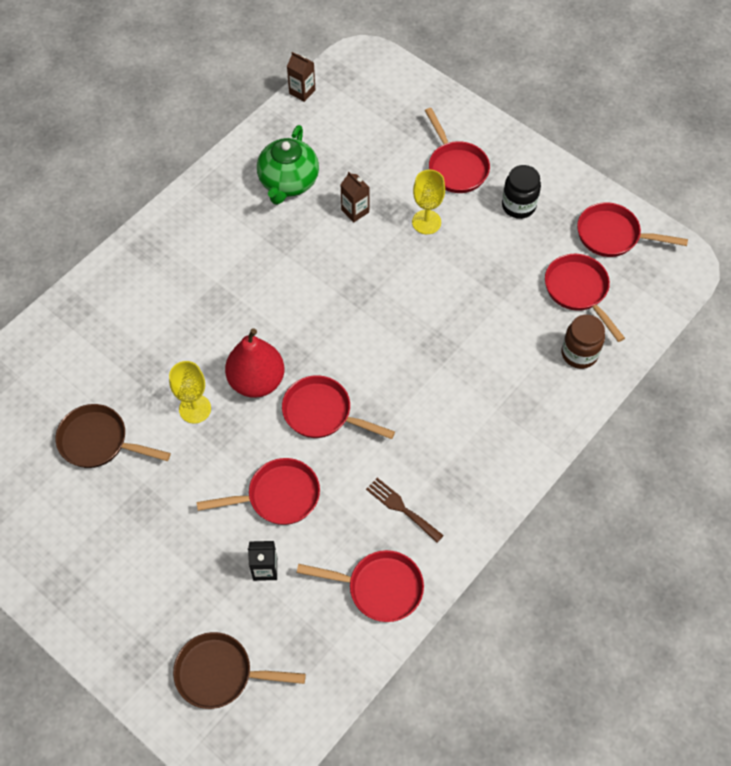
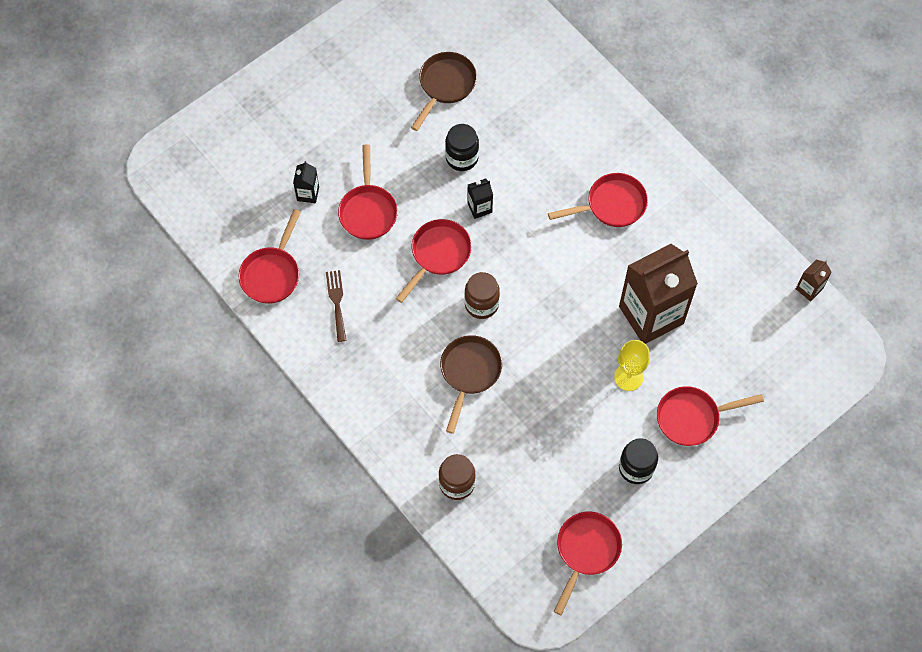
camera: 100 degrees right, 5 degrees up
(195, 409) = (462, 158): yellow goblet -> black jar
(220, 674) = (232, 153): brown pan -> brown pan (469, 373)
(257, 381) = (479, 207): red pear -> black carton
(288, 182) = (693, 261): green teapot -> none
(355, 211) = (651, 315): brown carton -> brown carton, size x2.41
(374, 361) = (481, 304): none -> brown jar
(401, 508) = (336, 302): brown fork -> brown fork turned 60 degrees counterclockwise
(578, 291) = (525, 500): red pan -> red pan (611, 205)

